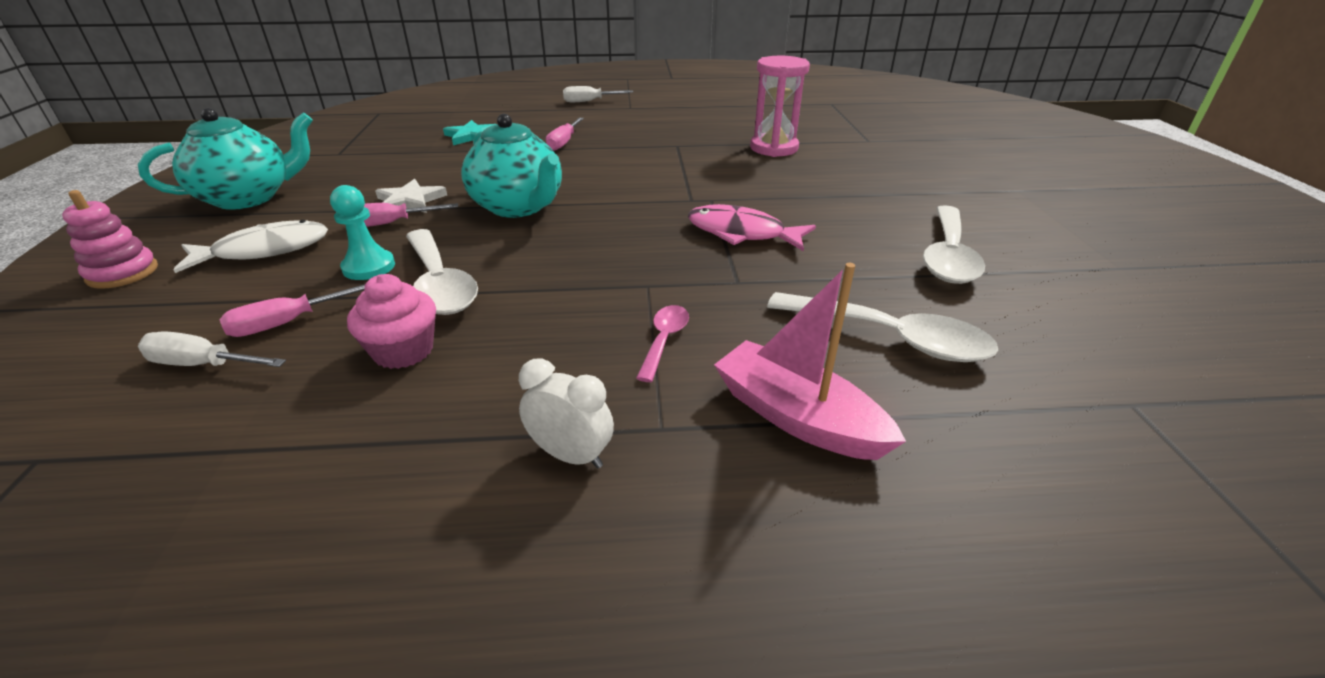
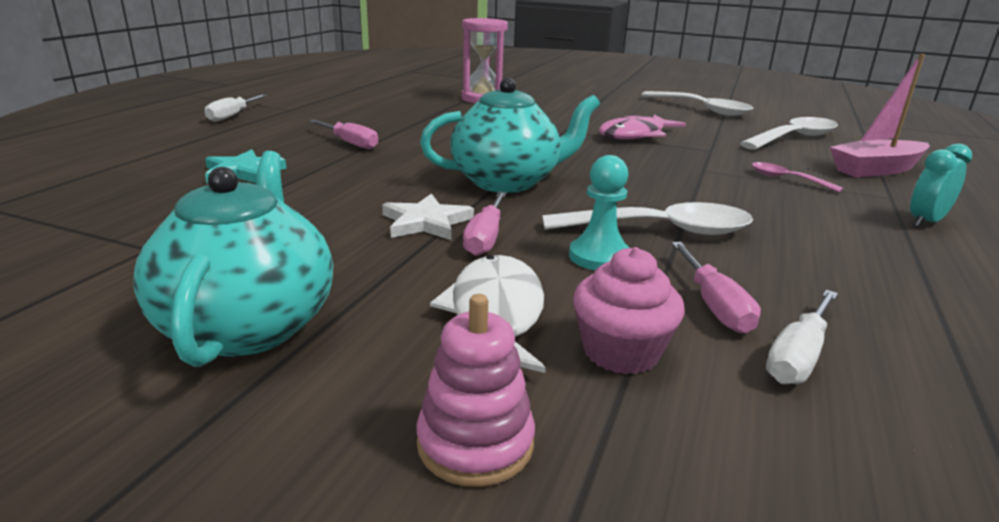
camera: 65 degrees left, 10 degrees down
(403, 351) = (786, 256): pink cupcake -> pink cupcake (621, 352)
(571, 455) = (925, 222): white clock -> turquoise clock

